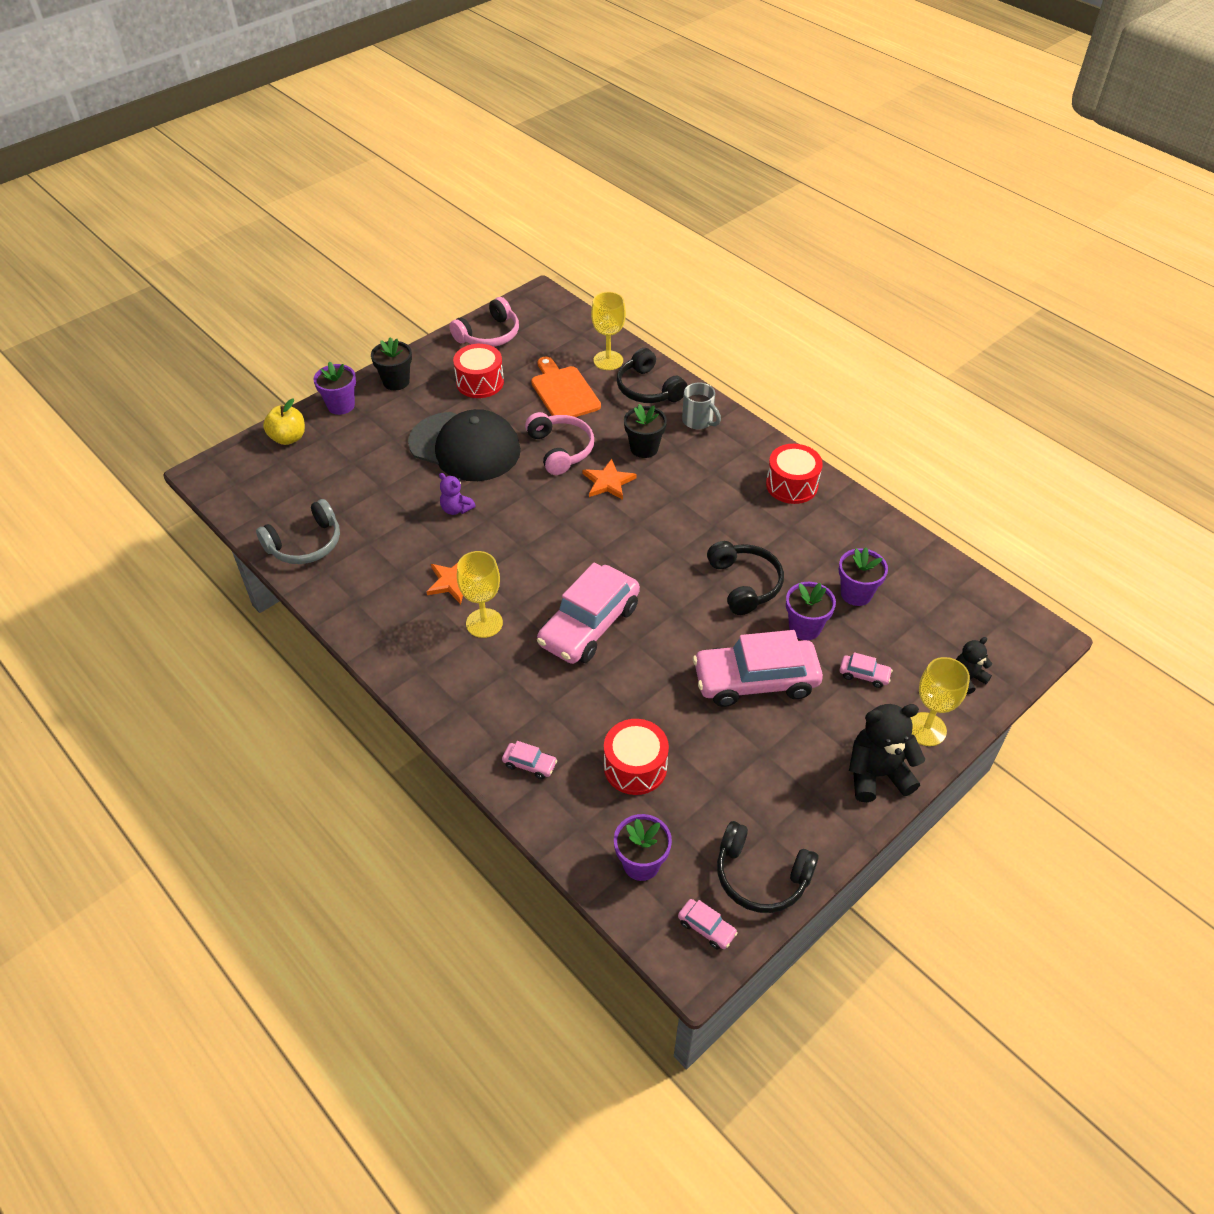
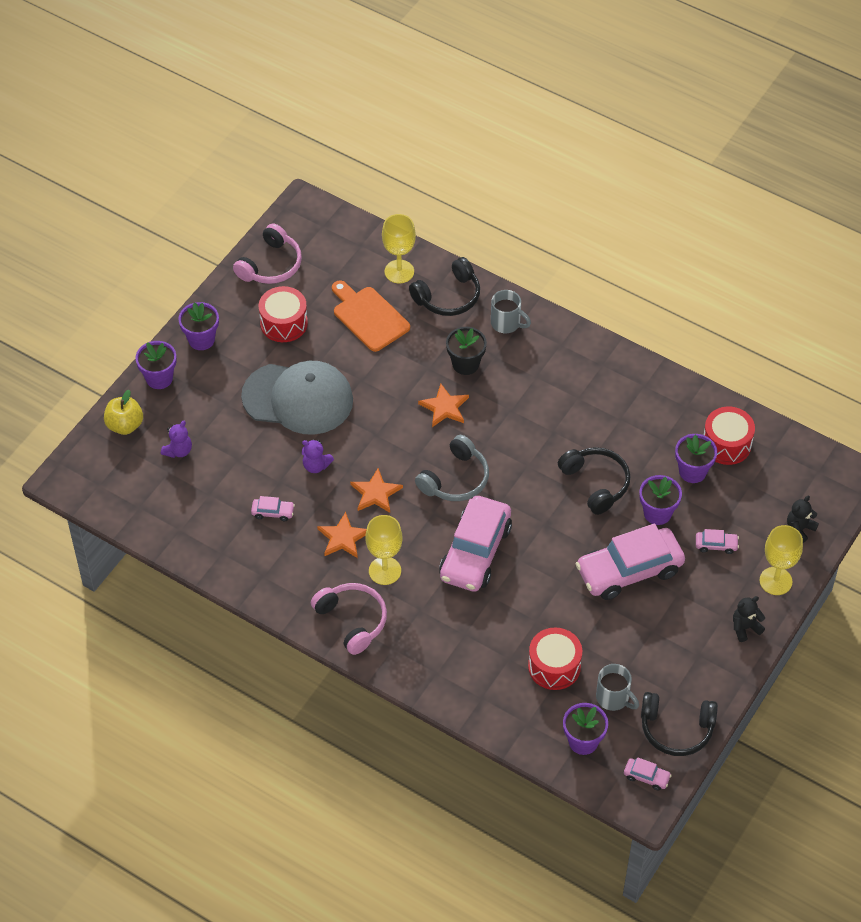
camera: 15 degrees left, 5 degrees up
(305, 544) = (193, 531): grey headphones -> grey headphones (455, 479)
(327, 469) = (178, 451): none -> purple teddy bear
(396, 381) = (201, 339): black flower pot -> purple flower pot
(465, 447) = (298, 398): black cap -> grey cap
(506, 546) = (375, 493): none -> orange star
(529, 764) = (469, 684): pink car -> pink car (273, 512)
(560, 449) = (389, 382): pink headphones -> pink headphones (352, 620)
(648, 389) = (448, 297): black headphones -> black headphones turned 75 degrees counterclockwise
(694, 820) = (613, 698): none -> grey mug
(791, 485) = (610, 375): red drum -> red drum (726, 444)
(877, 774) = (745, 628): black teddy bear -> black teddy bear, size x0.56

